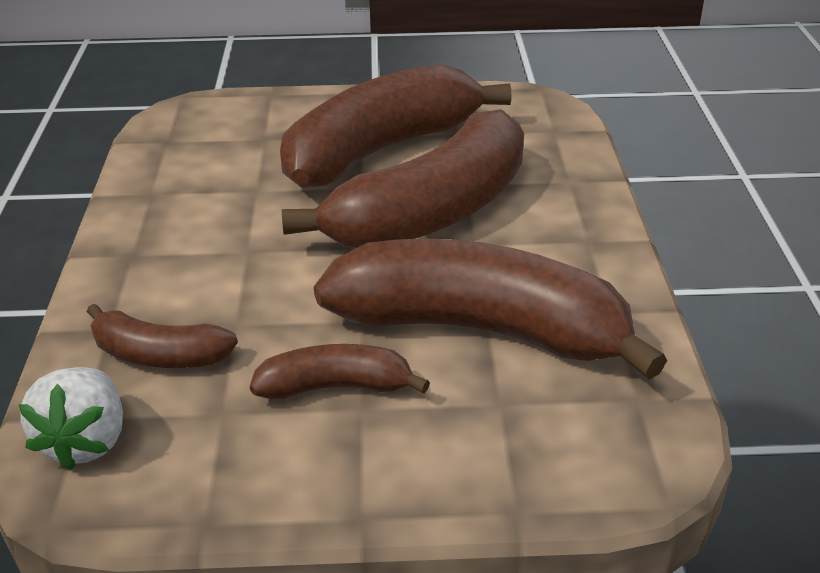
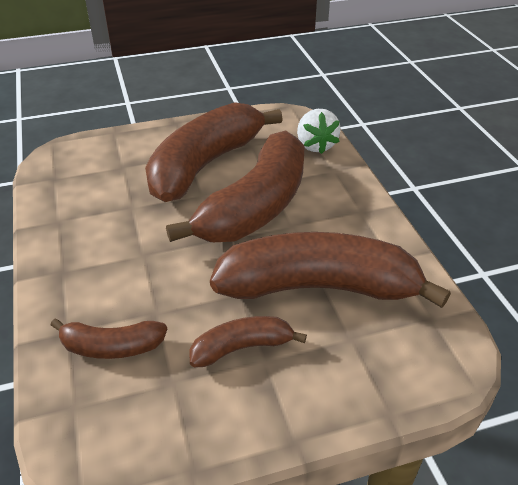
camera: 15 degrees left, 5 degrees up
(86, 441) = (84, 425): white strawberry -> white strawberry (315, 145)

